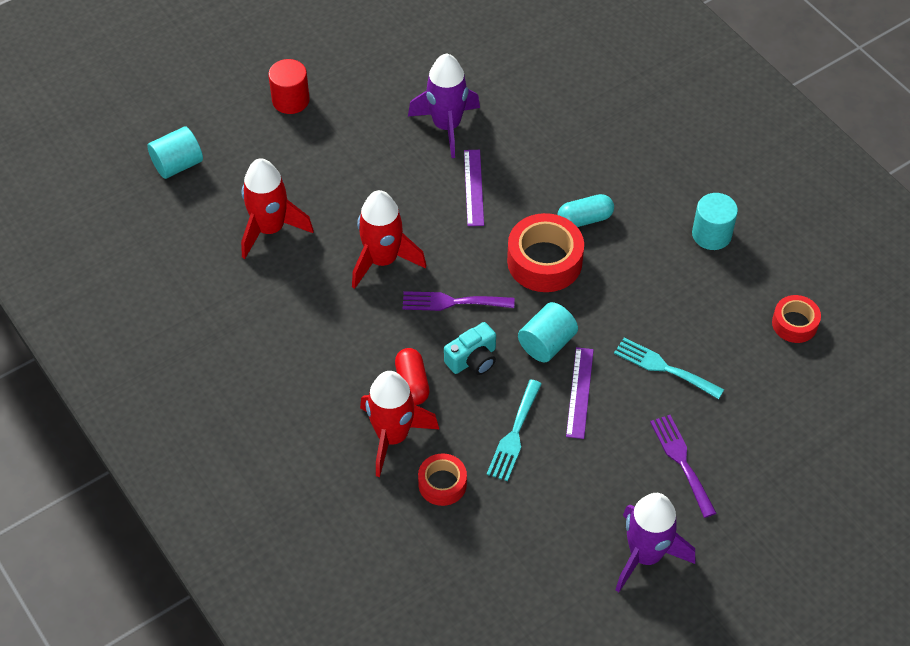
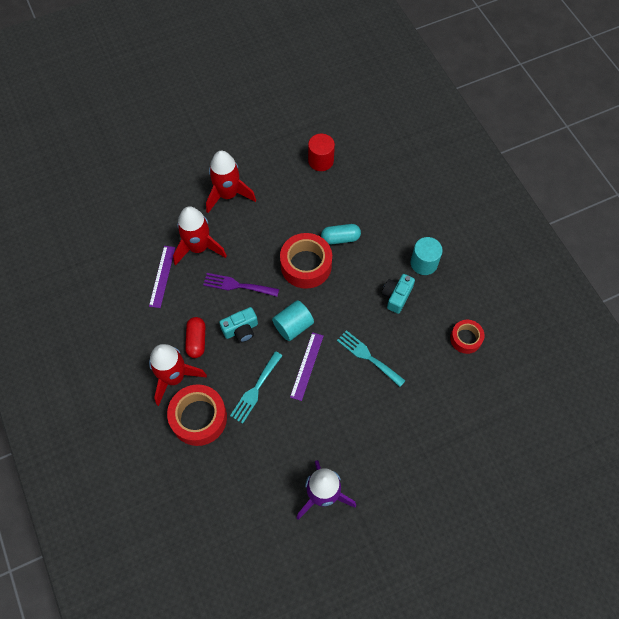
camera: 10 degrees right, 10 degrees up
(177, 164) = (83, 158): turquoise cylinder -> none
(270, 229) = (131, 214): red rocket -> red rocket (228, 195)
(290, 100) = (166, 123): red cylinder -> red cylinder (321, 161)
(442, 484) = (199, 418): red tape -> red tape, size x1.70
(446, 126) = (264, 157): purple rocket -> none
(473, 187) = (271, 204): purple ruler -> purple ruler (162, 276)
(681, 461) = (364, 428): purple fork -> none
(684, 283) = (396, 296): none -> turquoise camera

